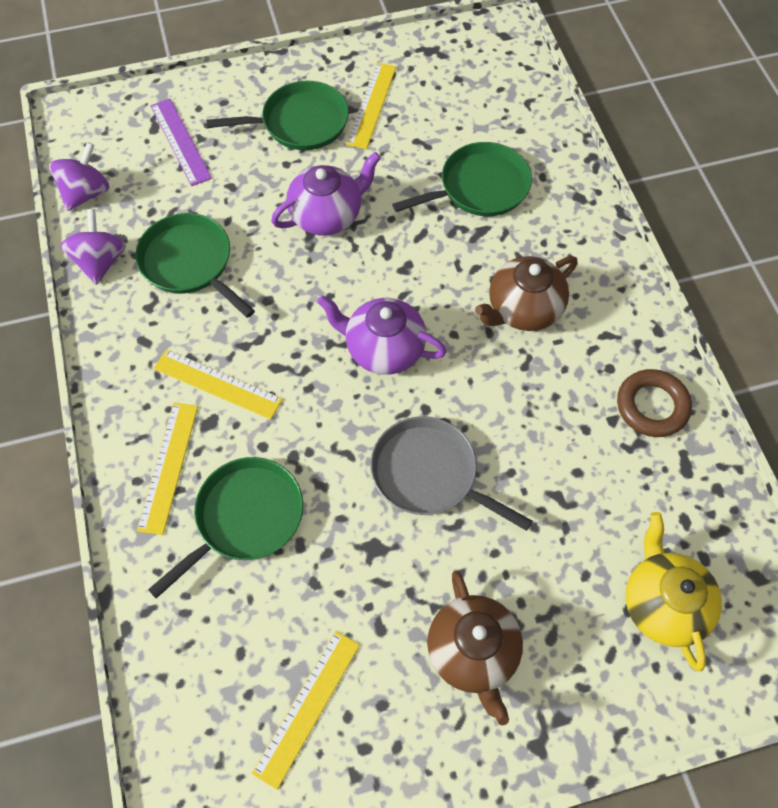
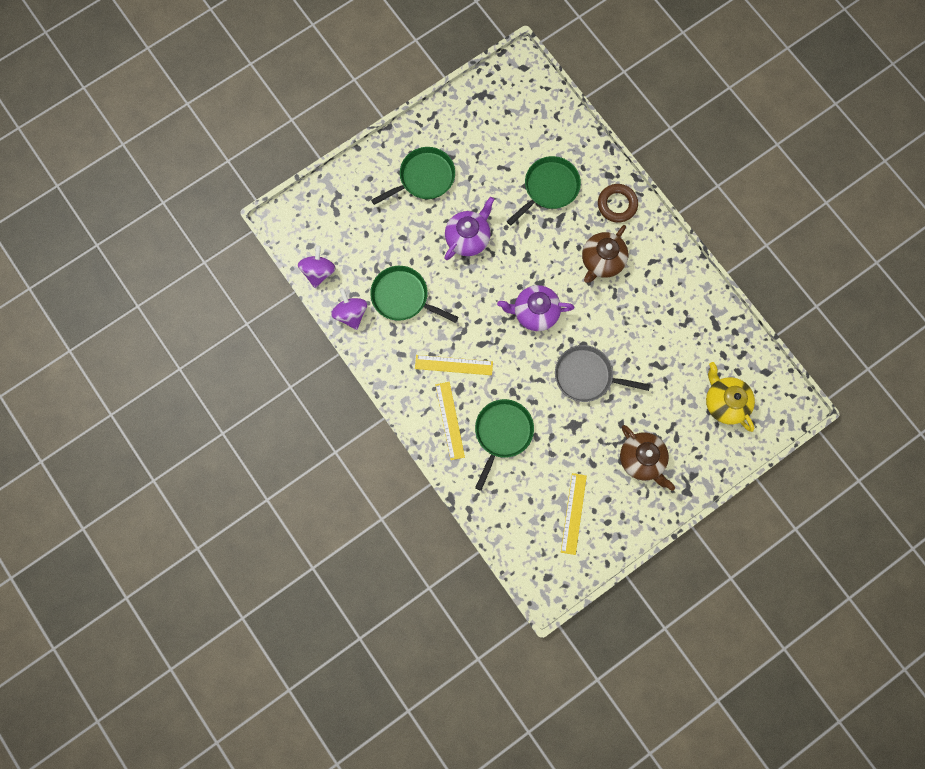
camera: 20 degrees left, 15 degrees up
(180, 141) = (357, 216): purple ruler -> none
(371, 105) = (462, 150): yellow ruler -> none
(652, 406) = (688, 296): brown ring -> brown ring (617, 204)

